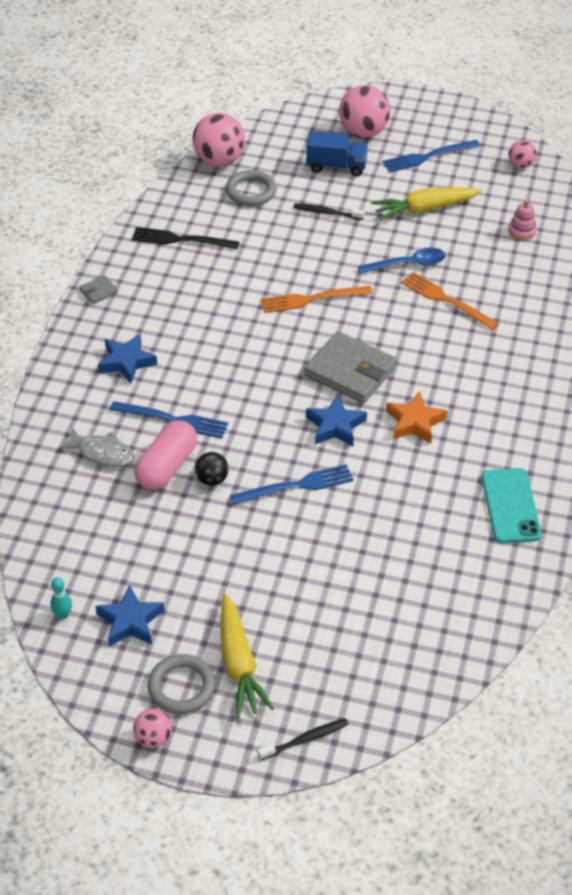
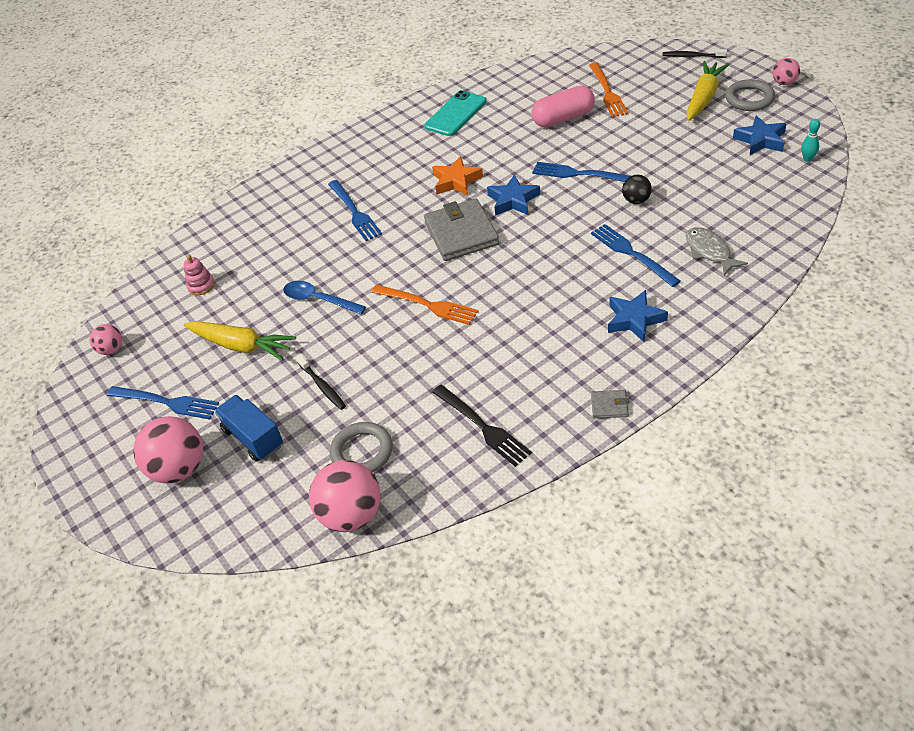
camera: 135 degrees left, 0 degrees up
(167, 466) = (663, 222): pink capsule -> pink capsule (563, 118)
(446, 300) = (329, 256): orange fork -> orange fork (608, 92)
(475, 347) = (355, 212): none -> blue fork

